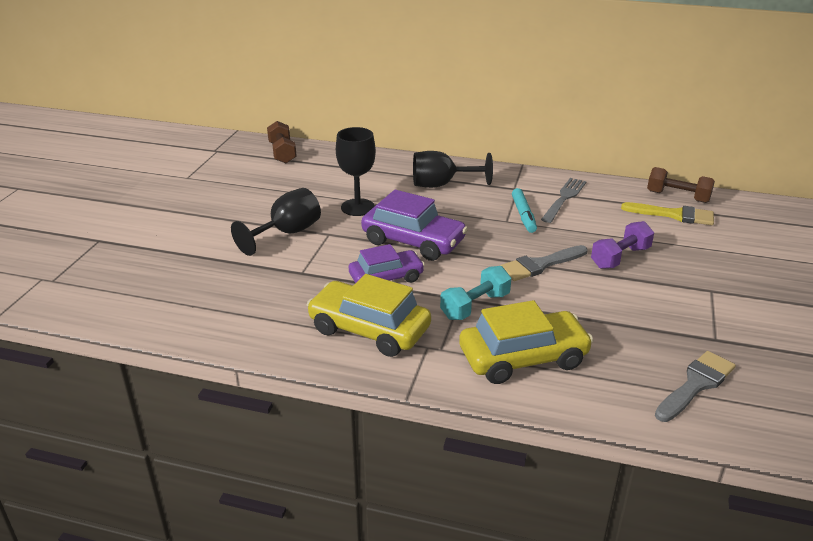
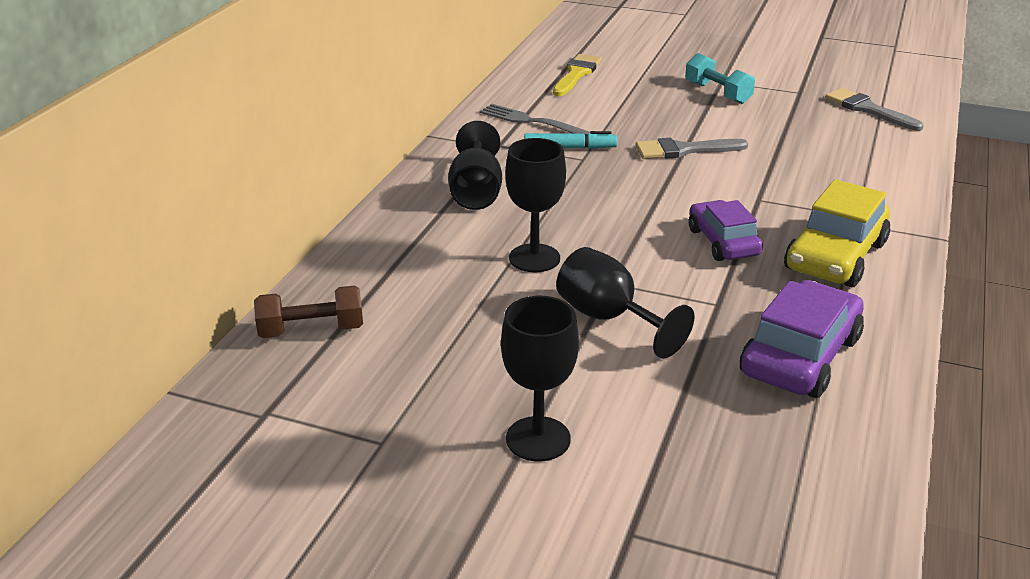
camera: 85 degrees left, 0 degrees up
(178, 214) = (538, 439): none -> black goblet
(413, 241) = (633, 220): purple car -> purple car (800, 356)
(475, 306) = (772, 192): turquoise dumbbell -> turquoise dumbbell (717, 93)
(523, 358) = (857, 175): yellow car -> none
(540, 265) = (684, 150): grey brush -> grey brush turned 105 degrees clockwise
(620, 257) = (665, 110): purple dumbbell -> none
(677, 197) = (536, 66): brown dumbbell -> none

